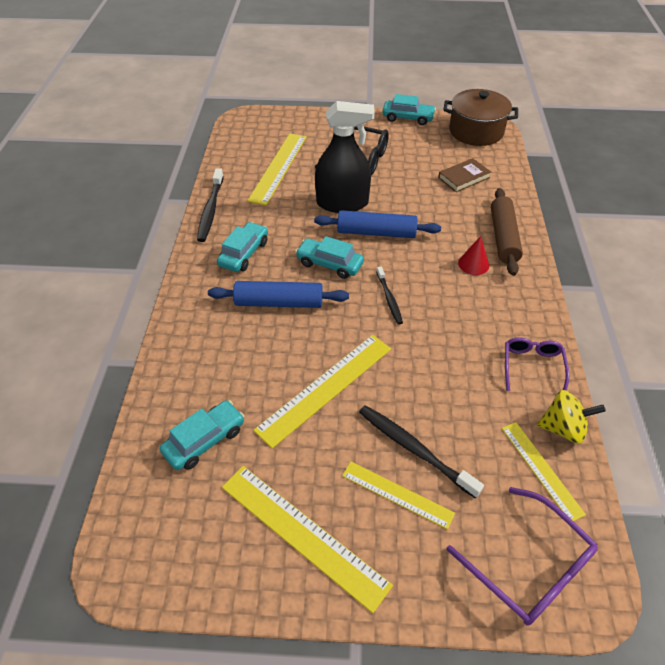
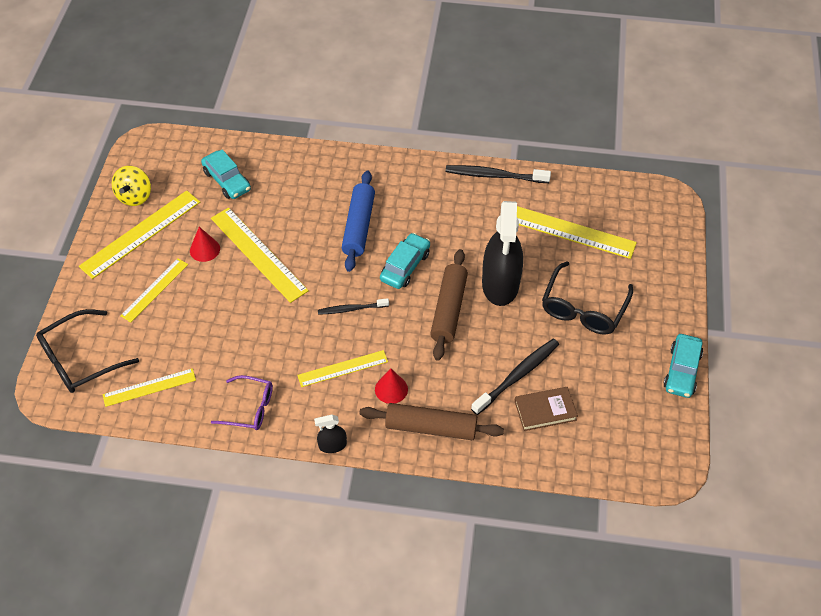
camera: 95 degrees right, 5 degrees up
(244, 253) = (427, 202): turquoise car -> none
(324, 446) = (204, 249): none -> red cone
(376, 232) = (449, 309): blue rolling pin -> brown rolling pin
(414, 449) = (188, 305): black toothbrush -> black toothbrush (517, 376)
(461, 299) = (342, 368): none -> yellow ruler
(463, 177) = (545, 410): brown book -> brown book turned 75 degrees counterclockwise
(476, 131) = (651, 446): brown pot -> none
(529, 566) = (80, 359): purple glasses -> black glasses
(547, 298) = (332, 445): none -> black spray bottle
(563, 428) = (182, 414): yellow spinning top -> yellow spinning top (135, 196)

